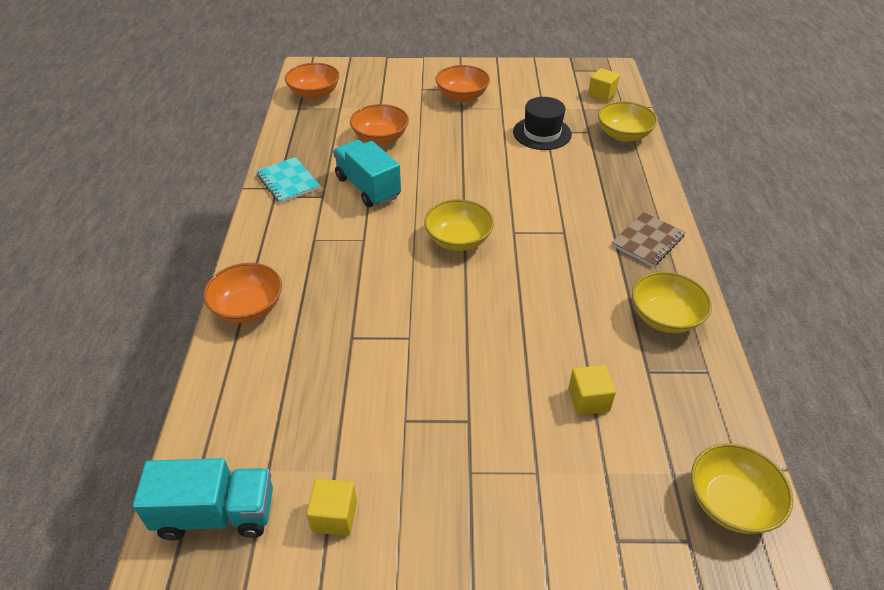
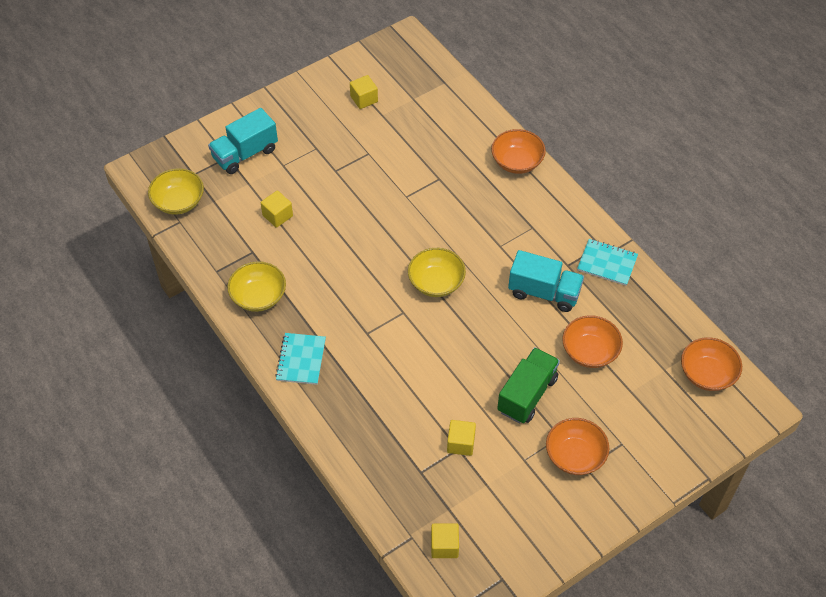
camera: 145 degrees right, 10 degrees up
(216, 513) = (417, 73): turquoise truck -> turquoise truck (245, 154)
(460, 136) = (527, 394): none -> green truck
(542, 133) = (460, 443): black hat -> yellow cube
(623, 135) = (386, 487): yellow bowl -> none
(647, 241) = (301, 360): brown notebook -> turquoise notebook

